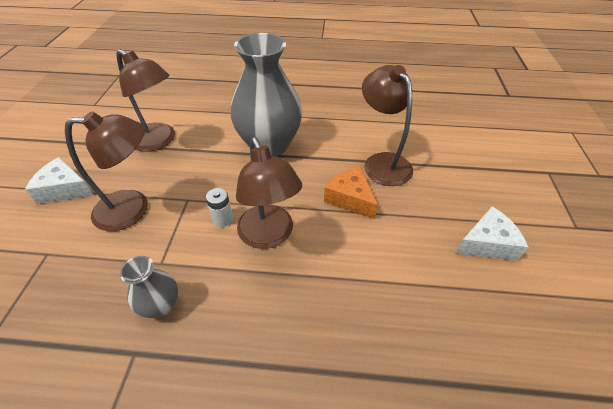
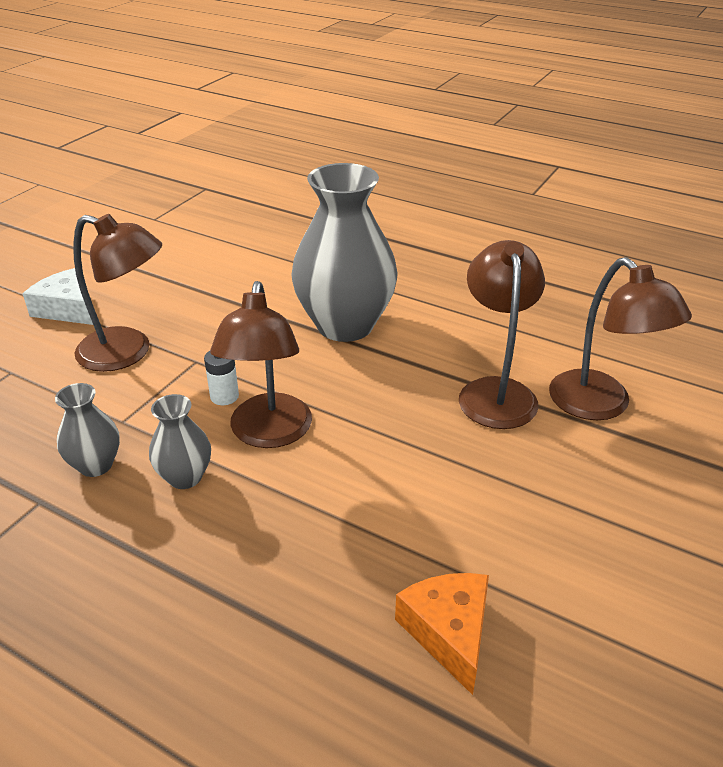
camera: 25 degrees right, 10 degrees down
(159, 141) = (205, 283): brown lamp -> brown lamp (600, 405)
(233, 289) = (185, 477): none -> grey vase
(350, 198) = (411, 423): orange cheese -> orange cheese (448, 632)
(487, 243) = (578, 545): white cheese -> none

